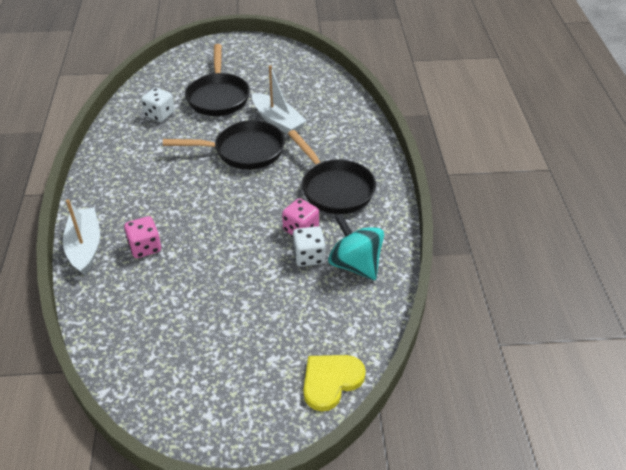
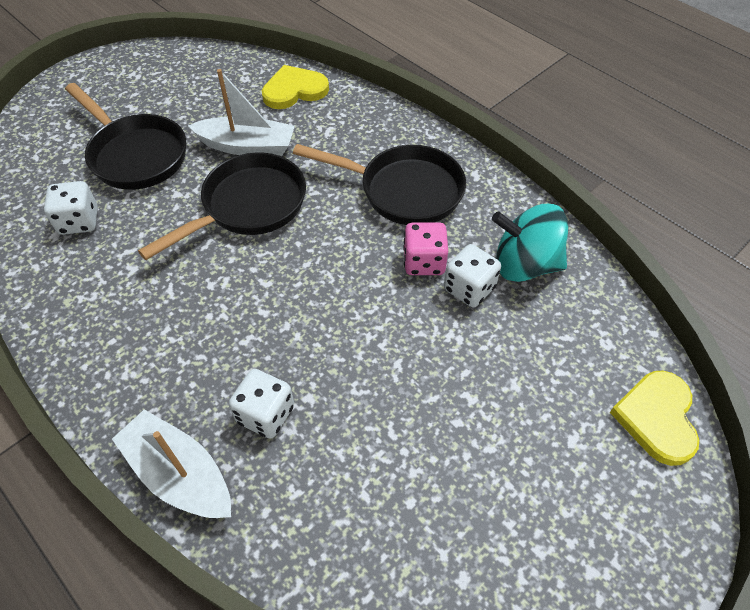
camera: 40 degrees left, 10 degrees up
(145, 247) = (265, 414): pink dice -> white dice
(337, 104) = (294, 90): none -> yellow heart

